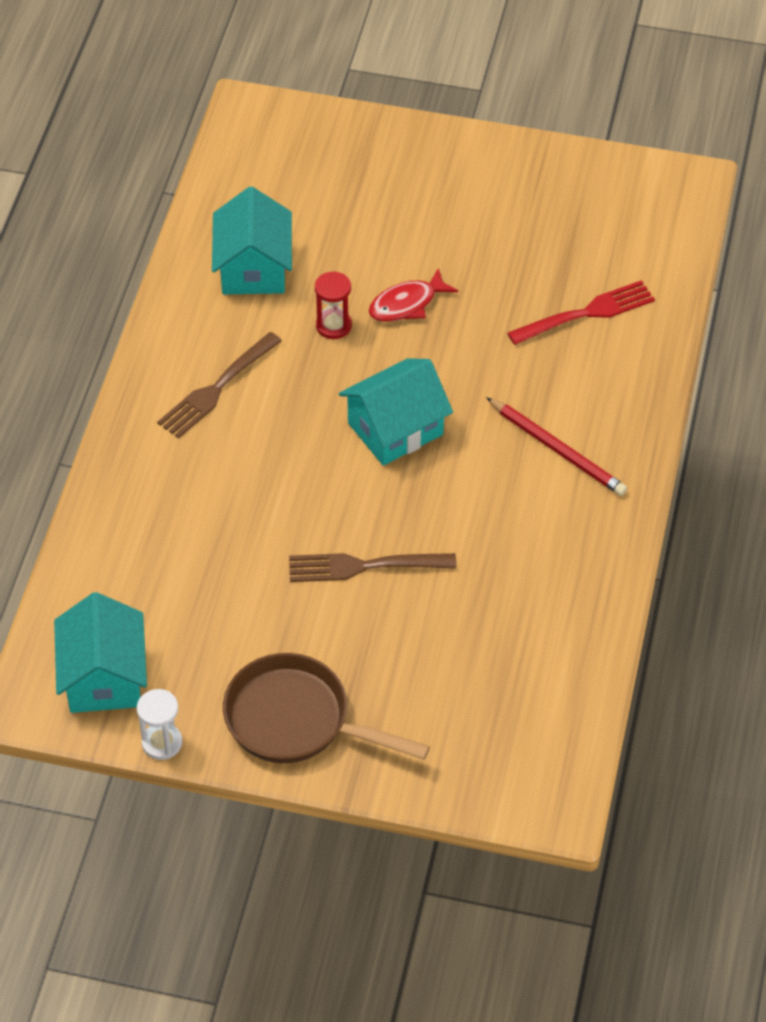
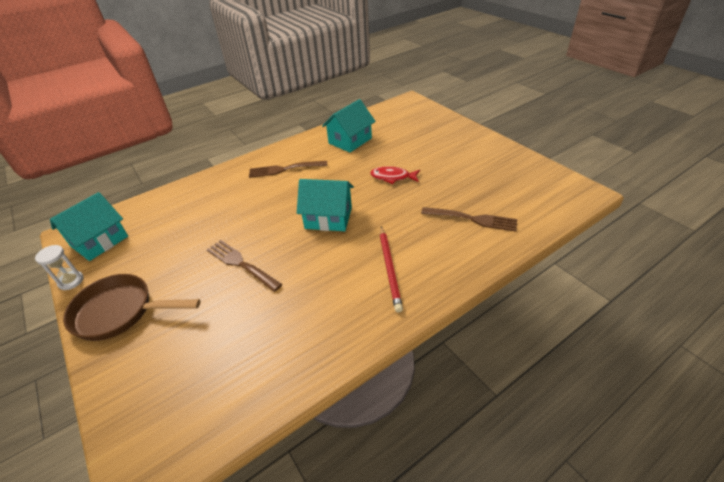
camera: 45 degrees right, 10 degrees down
(297, 721) = (120, 312): brown pan -> brown pan turned 60 degrees counterclockwise
(333, 326) = (354, 170): red hourglass -> none
(587, 313) = (472, 219): red fork -> brown fork

